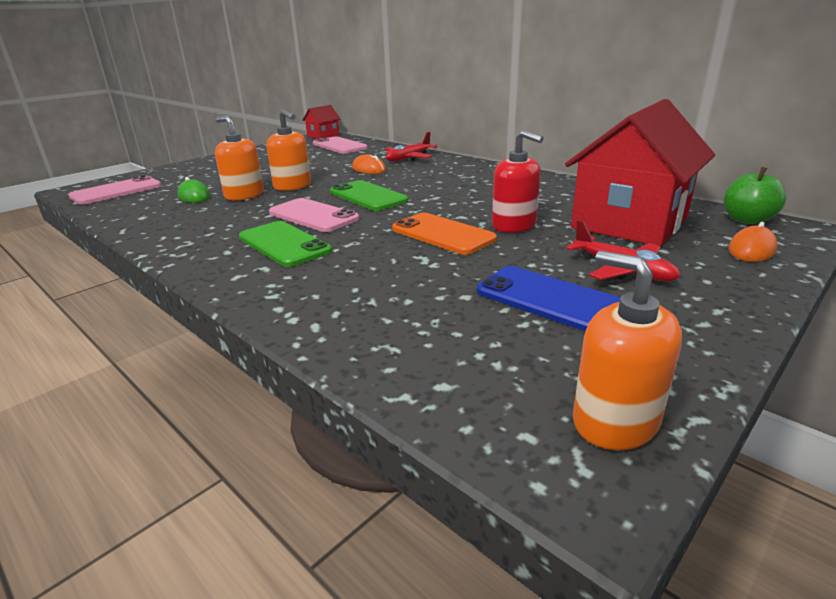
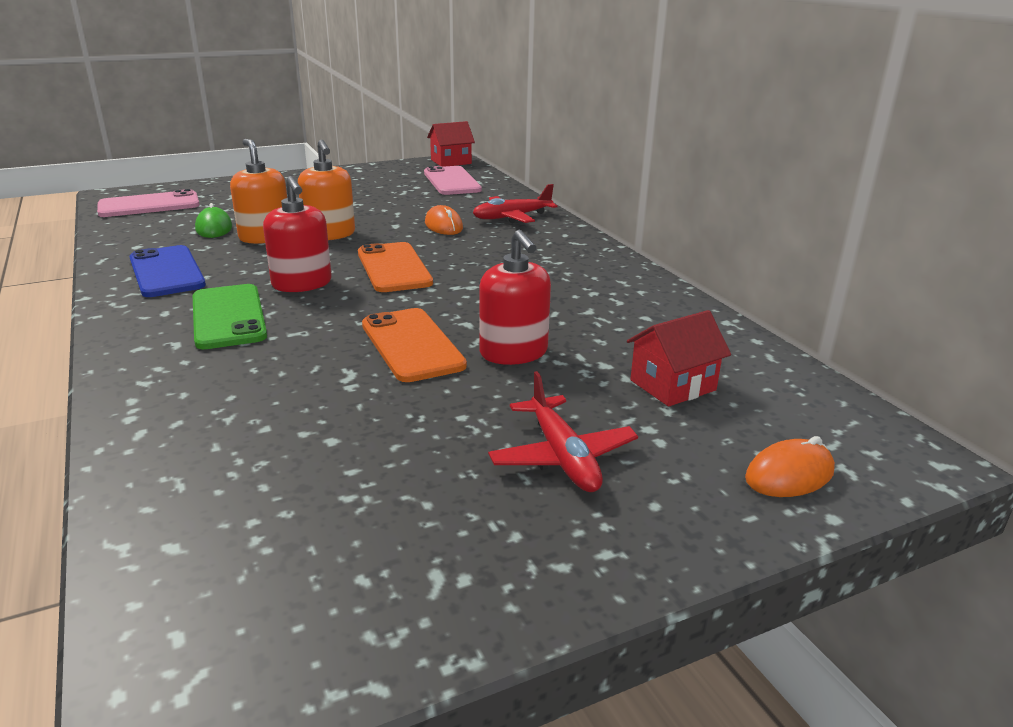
camera: 20 degrees right, 0 degrees up
(313, 216) = (302, 284): pink phone -> red soap dispenser
(368, 196) = (394, 268): green phone -> orange phone
(546, 298) = (416, 471): blue phone -> blue phone (167, 272)
(614, 421) = (283, 654): orange soap dispenser -> none
(629, 222) = (672, 385): red house -> red house, size x0.46
(747, 220) = (856, 424): green apple -> none

